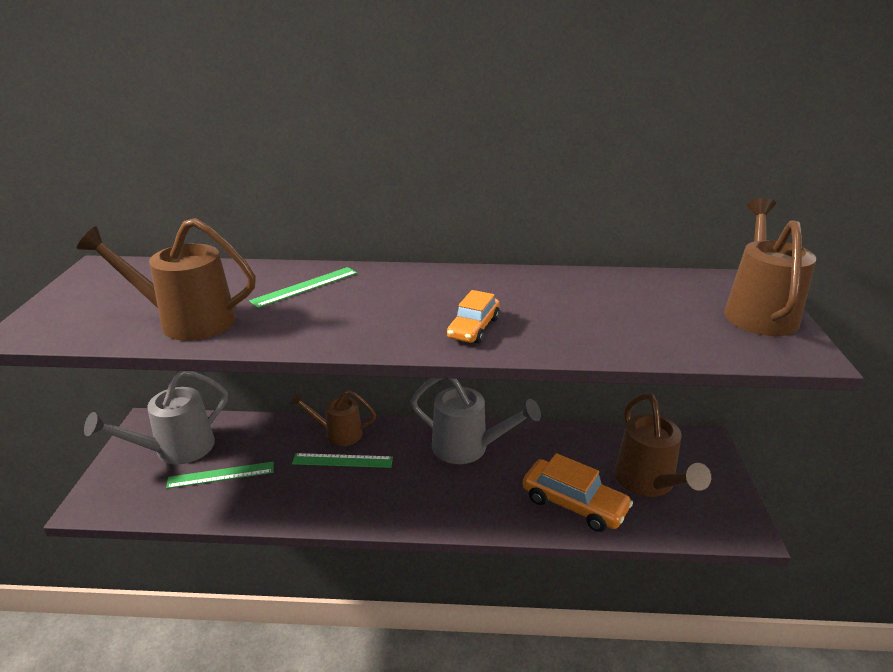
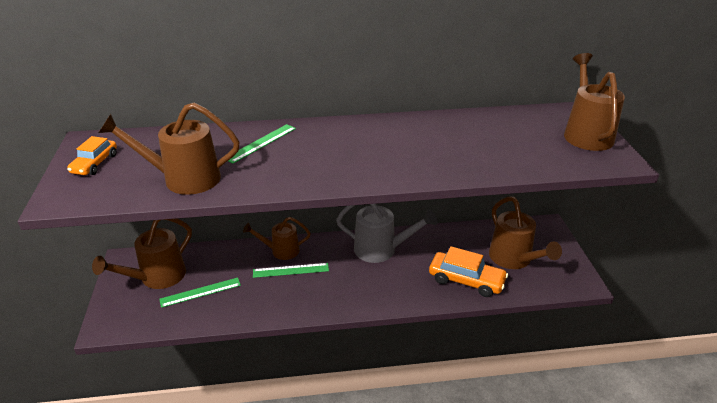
camera: 10 degrees left, 5 degrees up
(175, 450) = (157, 278): grey watering can -> brown watering can
(473, 328) = (398, 164): orange car -> orange car (95, 164)

